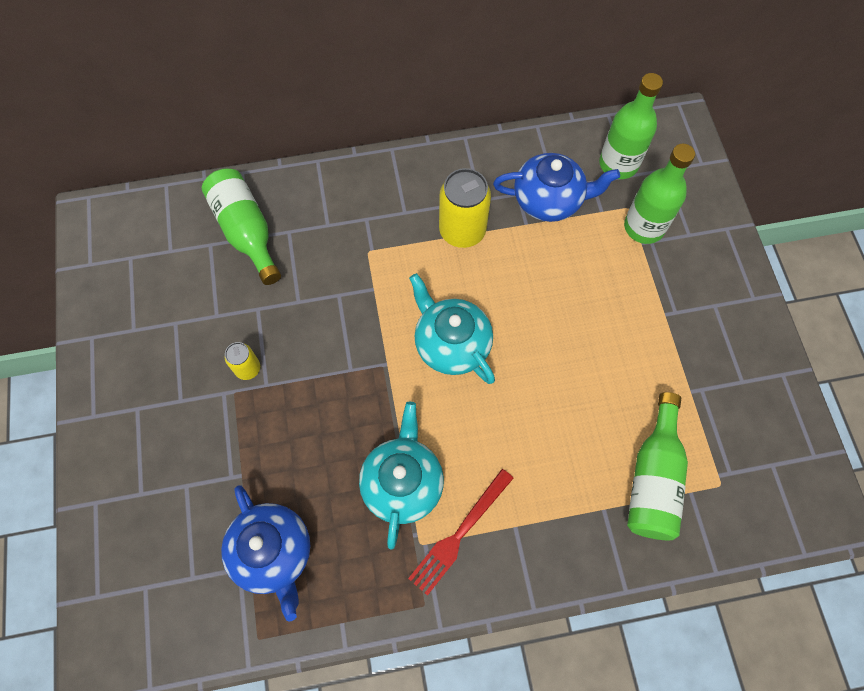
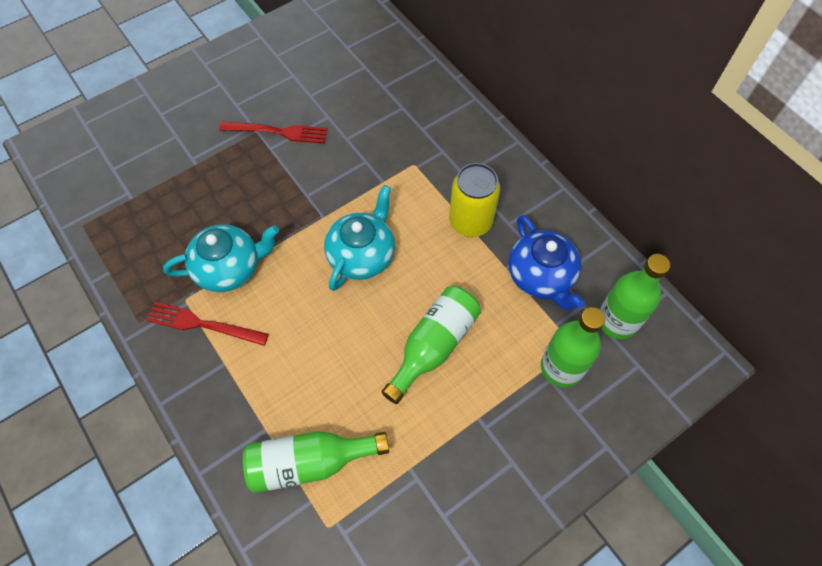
camera: 65 degrees right, 5 degrees down
(246, 231) = (387, 82): green bottle -> green bottle (433, 346)
(248, 368) = (278, 132): yellow can -> red fork
(273, 553) = (146, 208): blue teapot -> none

